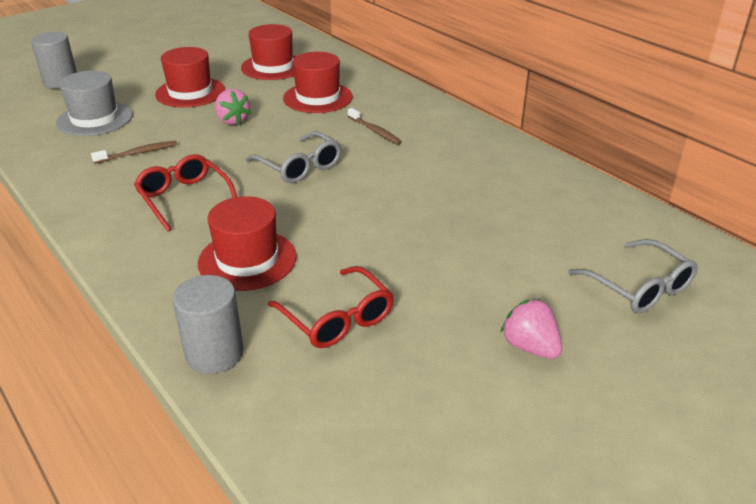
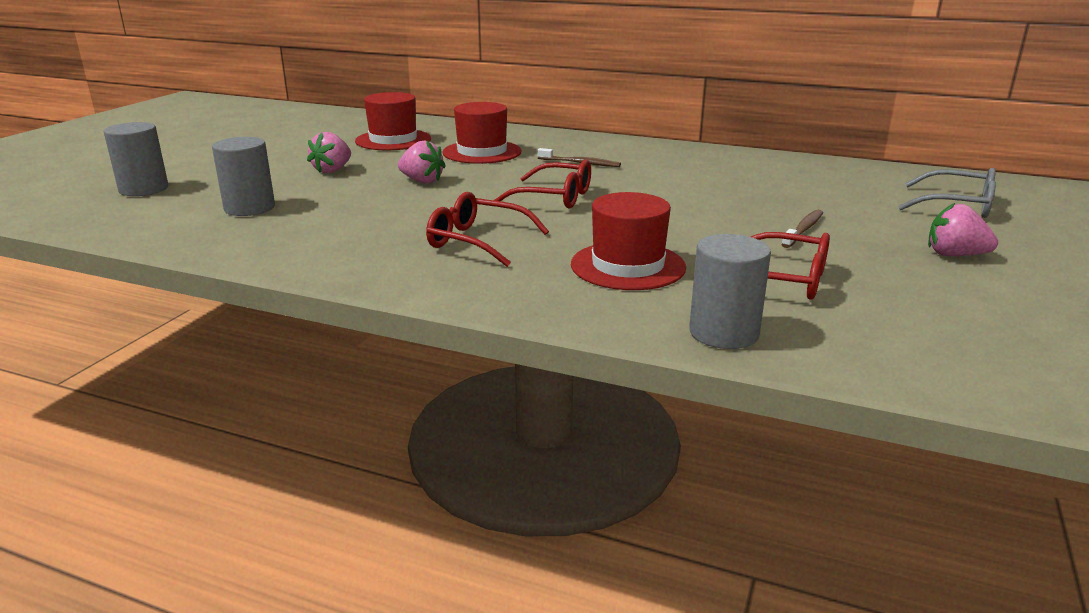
camera: 30 degrees left, 10 degrees down
(95, 119) = (249, 208): grey hat -> grey cylinder
(138, 153) = (358, 222): brown toothbrush -> brown toothbrush (803, 230)
(190, 92) = (332, 170): red hat -> pink strawberry
(299, 167) = (554, 197): grey glasses -> red glasses

